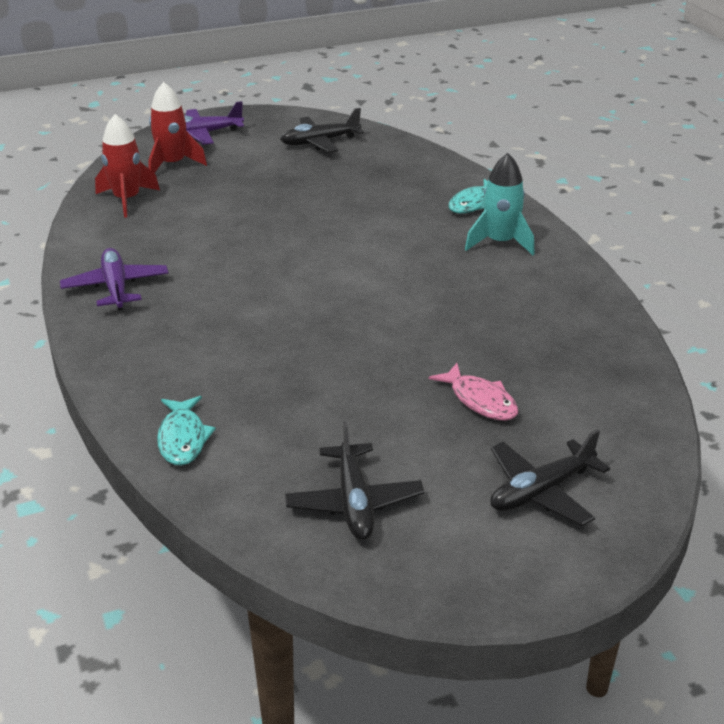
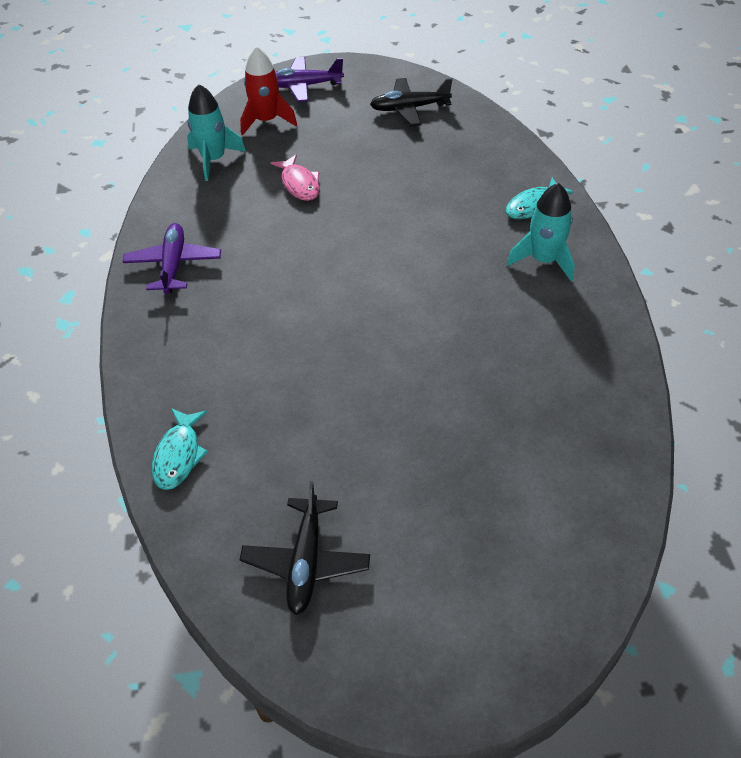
camera: 15 degrees right, 15 degrees up
(127, 200) = (214, 159): red rocket -> turquoise rocket
(480, 400) = (461, 458): pink fish -> pink fish (299, 184)
(541, 491) = (484, 584): black plane -> none

